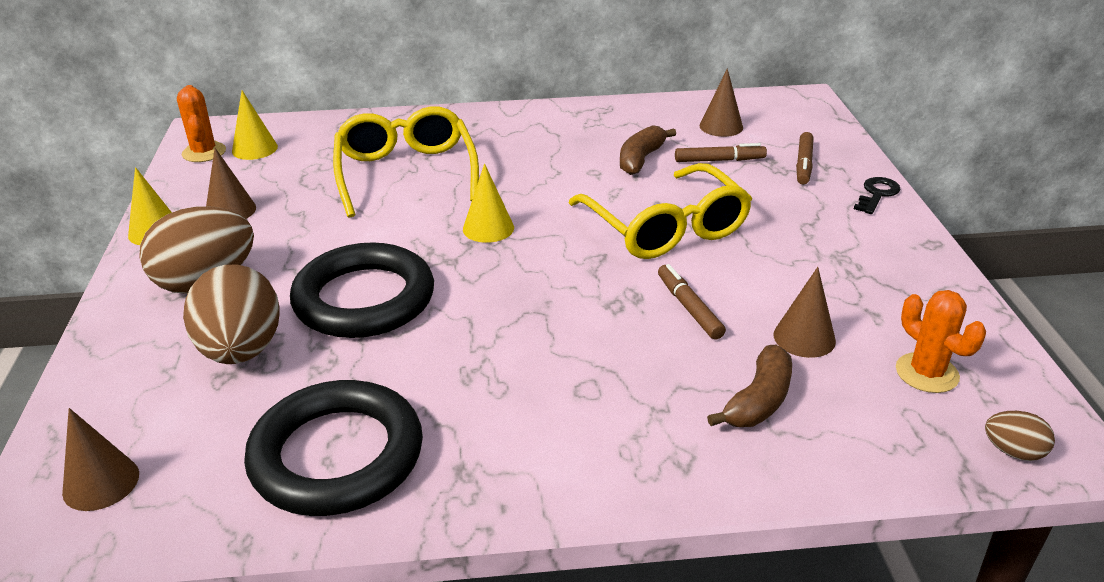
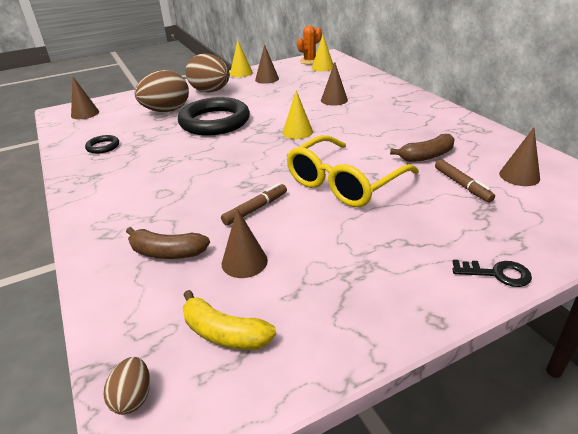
camera: 70 degrees right, 0 degrees up
(337, 455) = (103, 147): black ring -> black ring, size x0.43
(406, 173) = (334, 100): yellow glasses -> brown cone
(641, 159) = (426, 156): brown banana -> brown banana turned 150 degrees clockwise
(803, 164) = (505, 224): brown marker -> none
(926, 373) = (224, 333): orange cactus -> yellow banana

